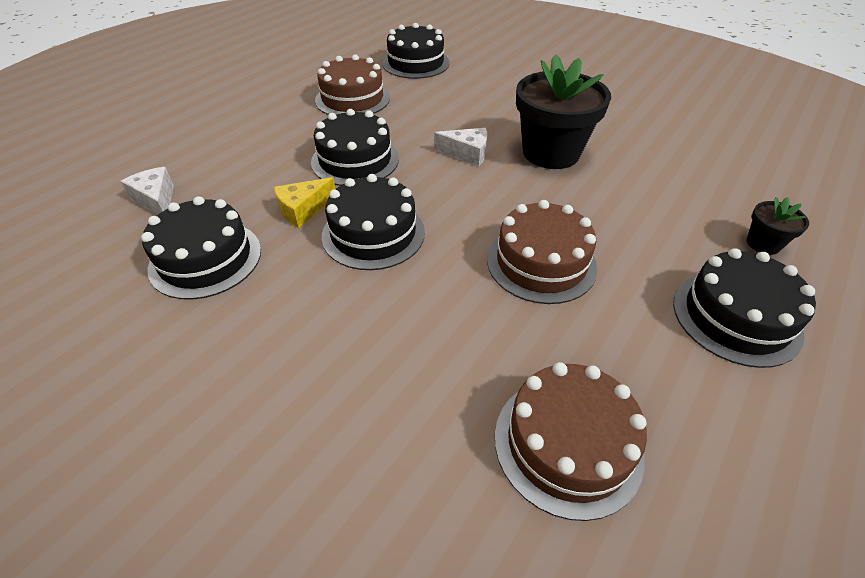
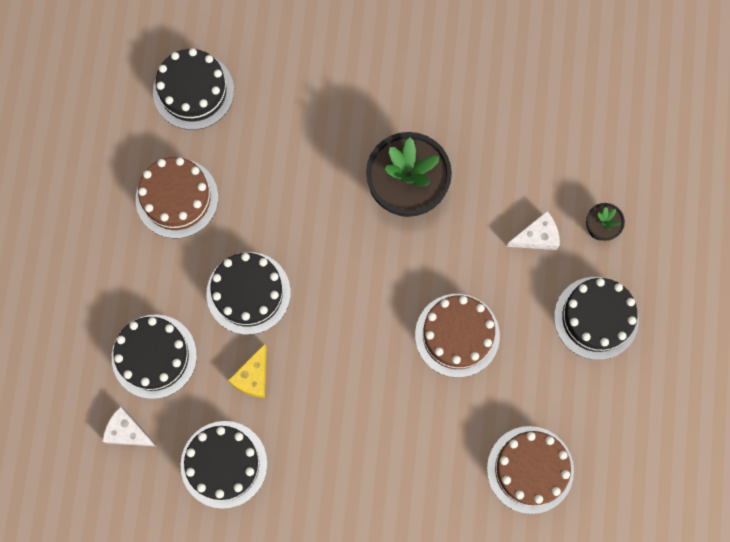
camera: 30 degrees left, 30 degrees up
(373, 233) = (324, 372): black cake -> black cake (154, 356)
(467, 154) = (337, 231): white cheese -> white cheese (537, 237)

